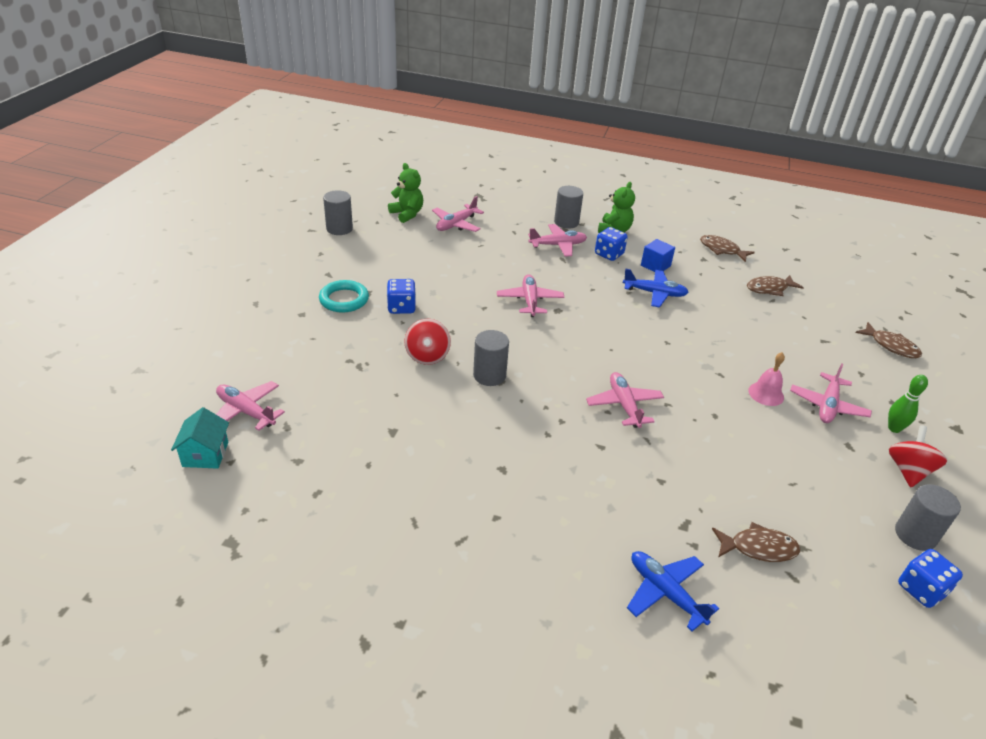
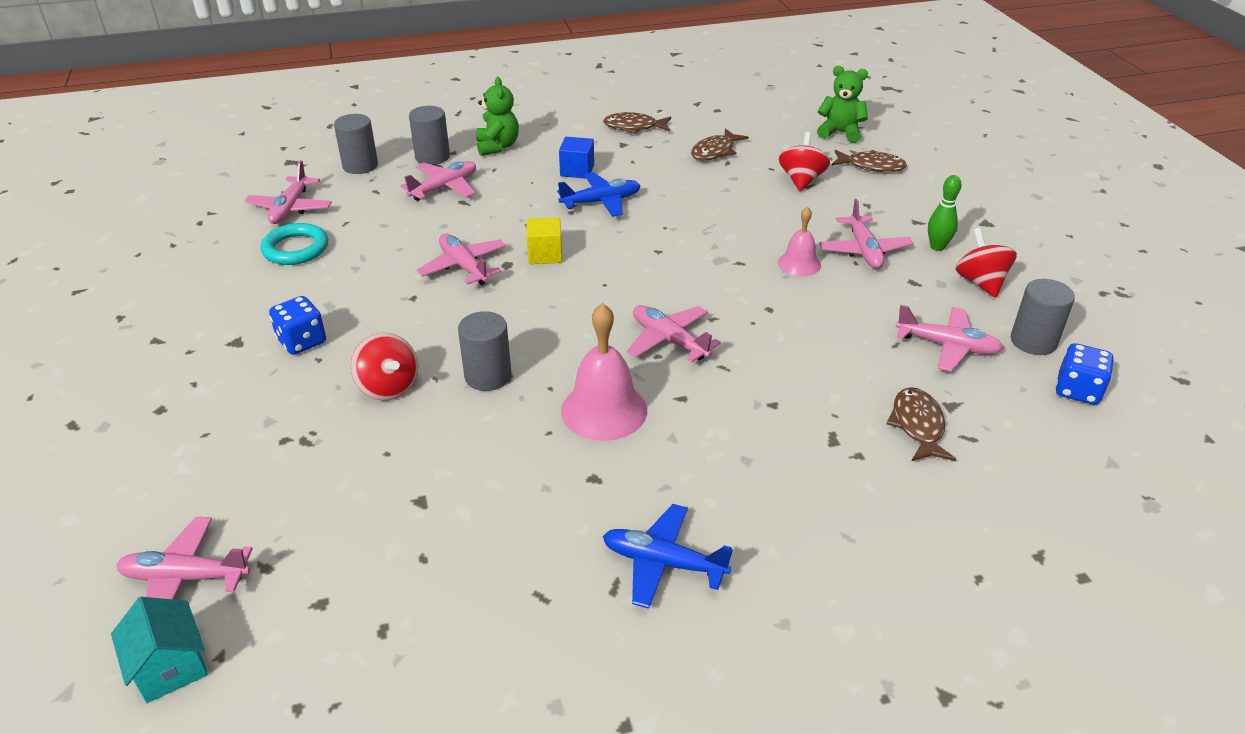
camera: 30 degrees left, 0 degrees up
(339, 229) = (122, 273): grey cylinder -> grey cylinder (360, 166)
(344, 300) = (209, 364): turquoise ring -> turquoise ring (296, 249)
(407, 214) = (209, 219): green teddy bear -> green teddy bear (840, 133)
(543, 430) = (604, 410): none -> pink bell
(587, 313) = (545, 254): none -> yellow cube
(609, 254) = (514, 177): blue dice -> none
(665, 593) = (872, 520): blue plane -> blue plane (663, 563)
(758, 548) = (917, 426): brown fish -> brown fish turned 60 degrees counterclockwise
(821, 334) = (801, 180): none -> red spinning top
(835, 504) = (947, 346): none -> pink plane

